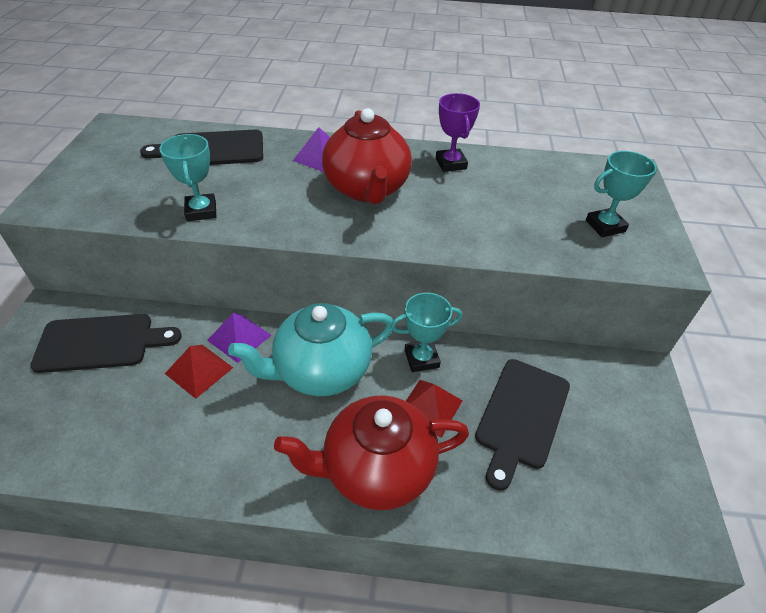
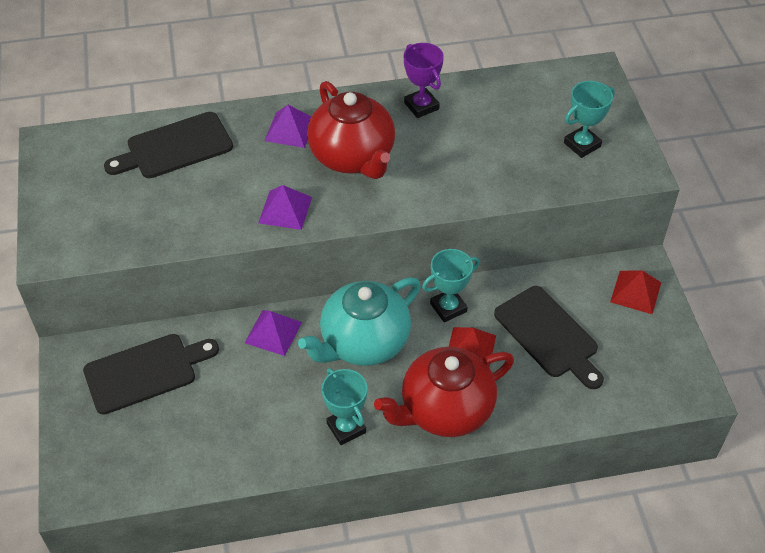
camera: 15 degrees left, 5 degrees up
(199, 370) = (253, 372): red pyramid -> red pyramid (635, 292)
(201, 211) = (209, 222): turquoise trophy -> turquoise trophy (346, 428)
(278, 217) = (285, 210): none -> purple pyramid
(521, 416) = (549, 335): black cutting board -> black cutting board turned 45 degrees counterclockwise

